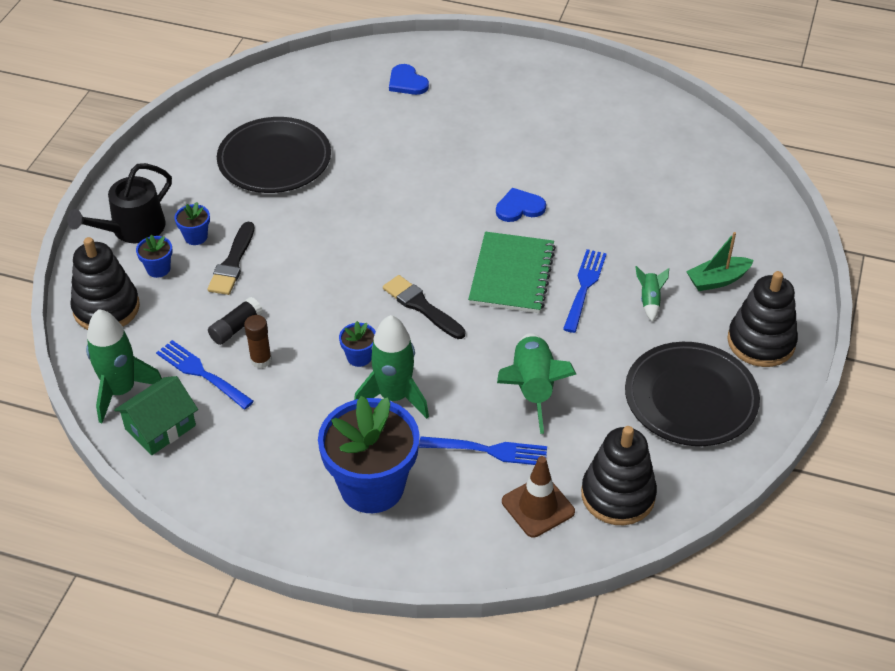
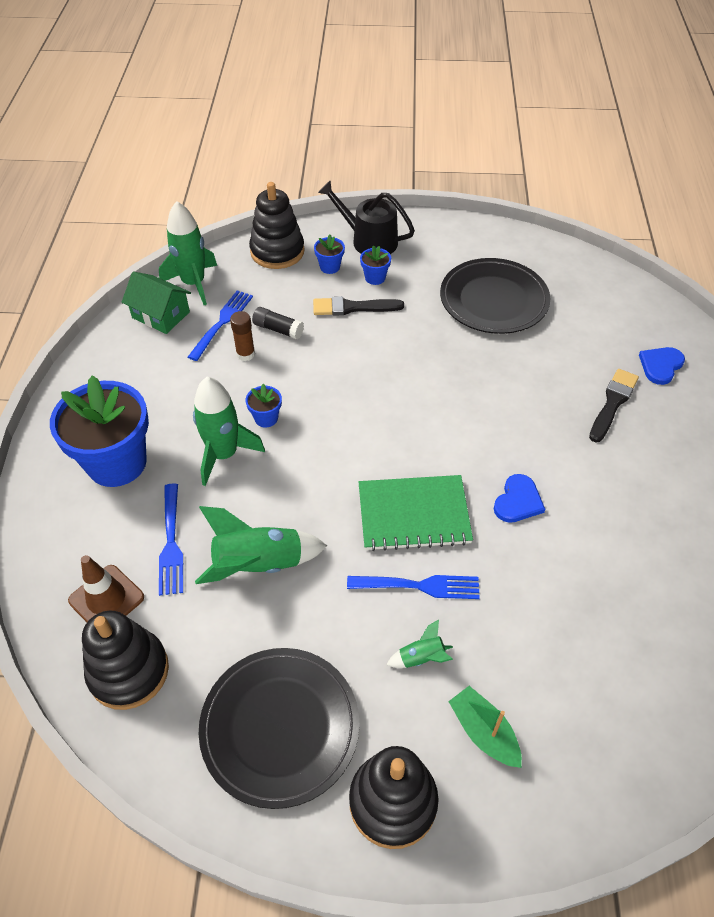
camera: 75 degrees right, 5 degrees up
(421, 306) = (343, 449): black brush -> black brush (613, 403)
(519, 207) = (518, 501): blue heart -> blue heart turned 60 degrees clockwise

